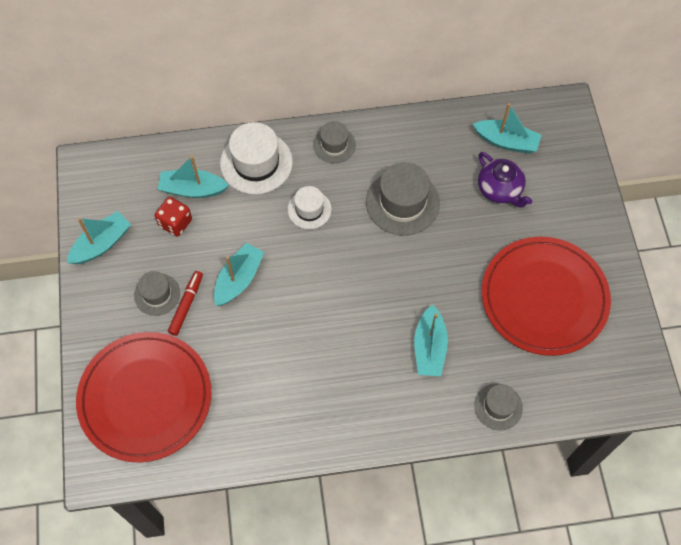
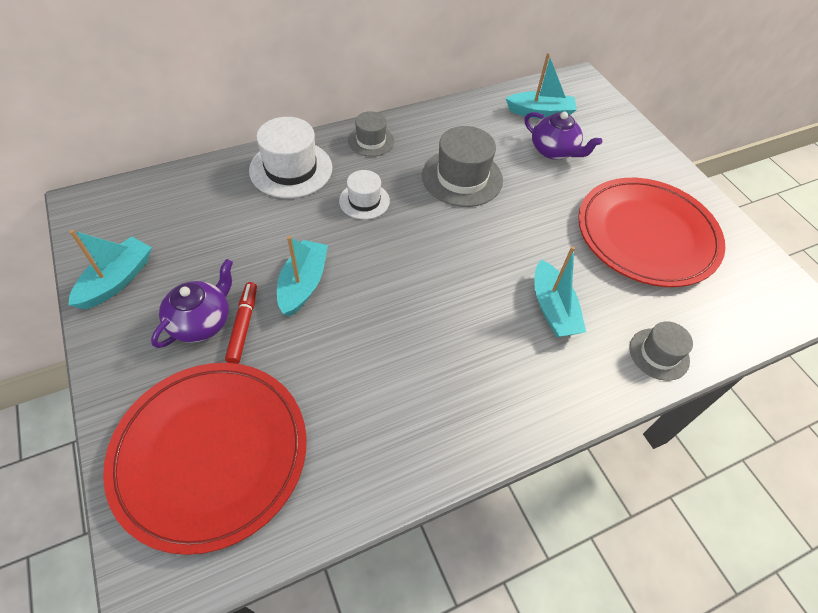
camera: 20 degrees left, 10 degrees down
(157, 294) = (201, 321): grey hat -> purple teapot
(175, 223) = (209, 241): red dice -> none
(192, 189) = (223, 205): turquoise boat -> none

